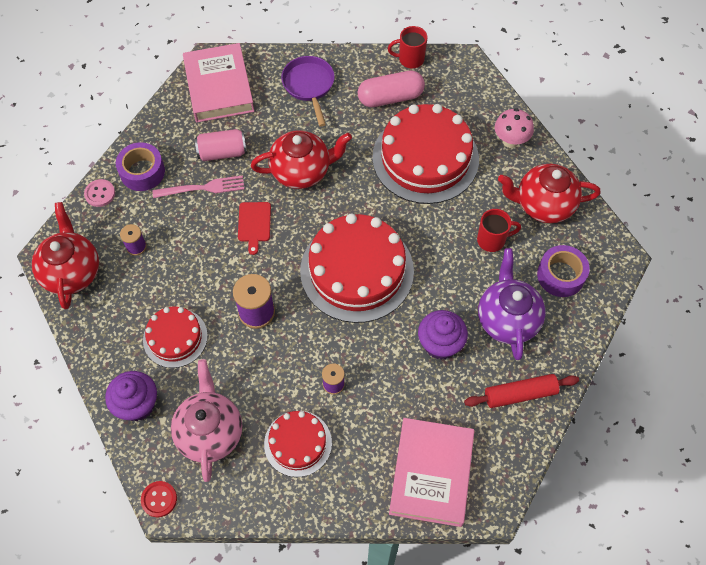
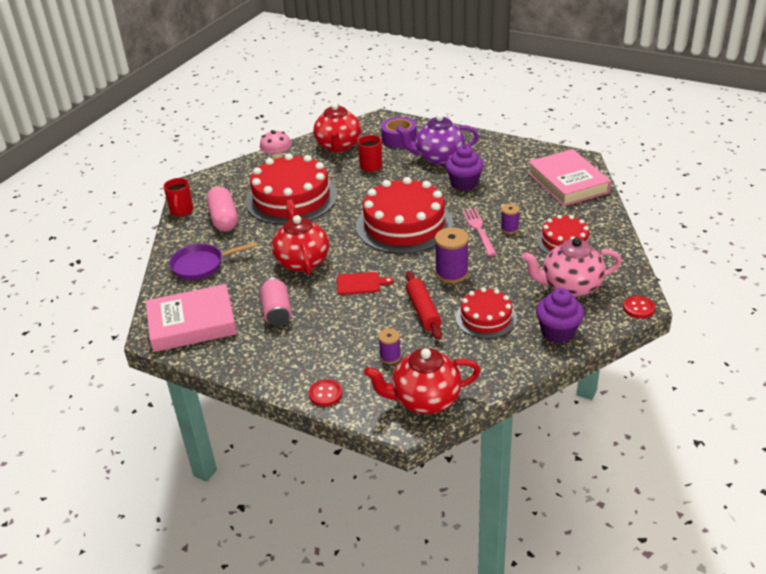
camera: 90 degrees left, 25 degrees down
(100, 194) = (325, 394): pink button -> red button
(142, 172) = (298, 365): purple tape -> none
(203, 188) = (319, 320): pink fork -> pink fork (478, 230)
(431, 474) = (567, 183): pink book -> pink book turned 60 degrees clockwise
(520, 394) = (496, 151): red rolling pin -> red rolling pin (423, 311)

